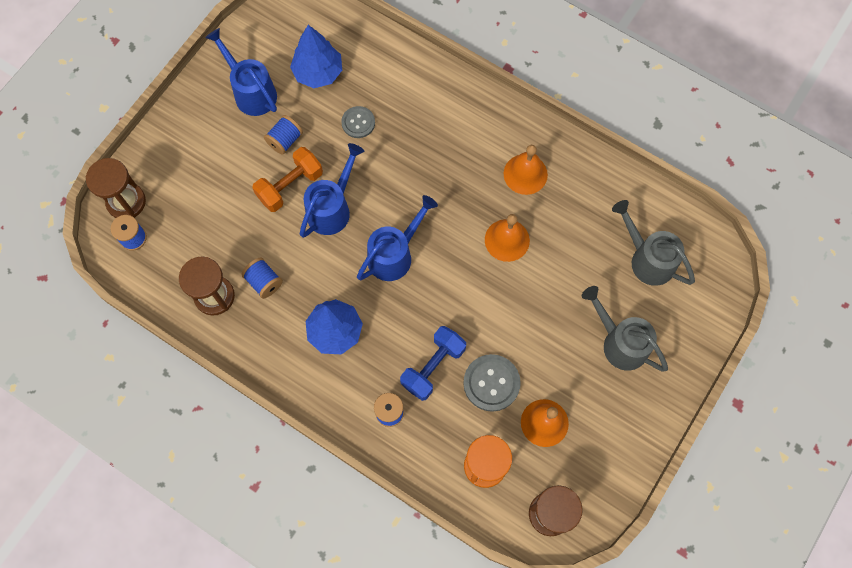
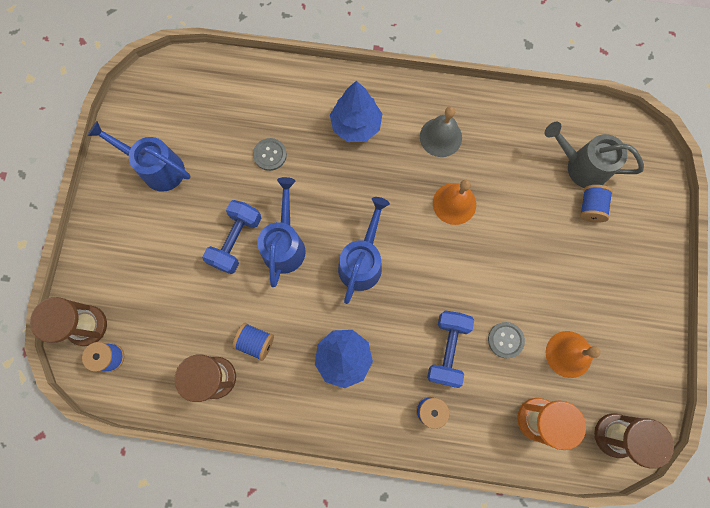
camera: 25 degrees left, 5 degrees up
(285, 140) = (210, 200): blue spool -> blue spool (590, 207)
(290, 186) = (236, 241): orange dumbbell -> blue dumbbell
(318, 72) = (210, 124): blue tree -> blue tree (356, 125)
(491, 383) = (505, 340): grey button -> grey button, size x0.65
(525, 174) = (440, 137): orange bell -> grey bell
(619, 342) = (595, 251): grey watering can -> none

